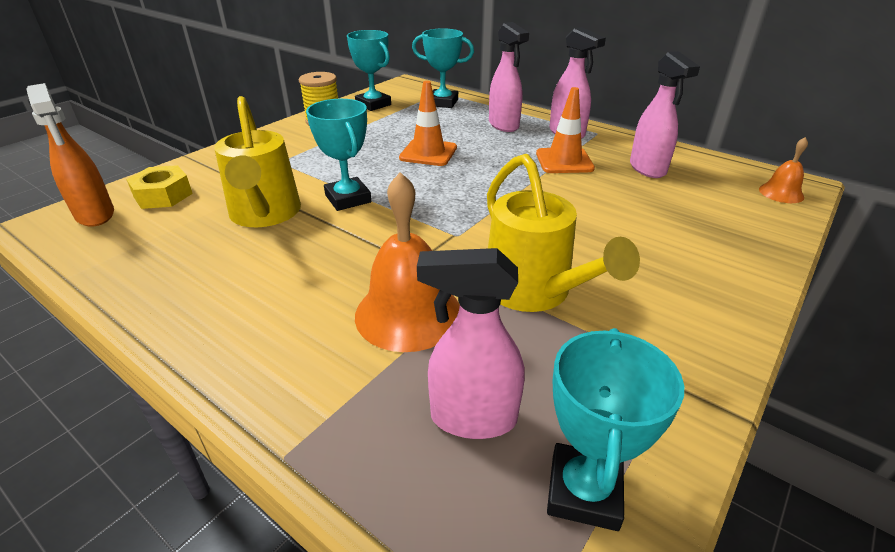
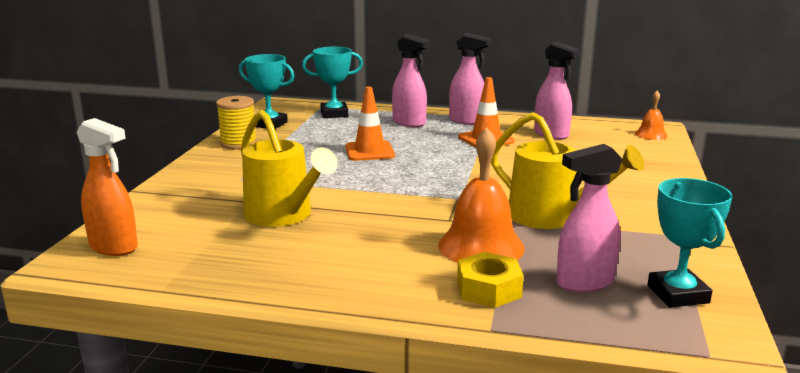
camera: 25 degrees left, 15 degrees down
(163, 195) = (161, 221): yellow nut -> yellow nut (489, 289)
(348, 199) = (342, 192): turquoise trophy -> none

